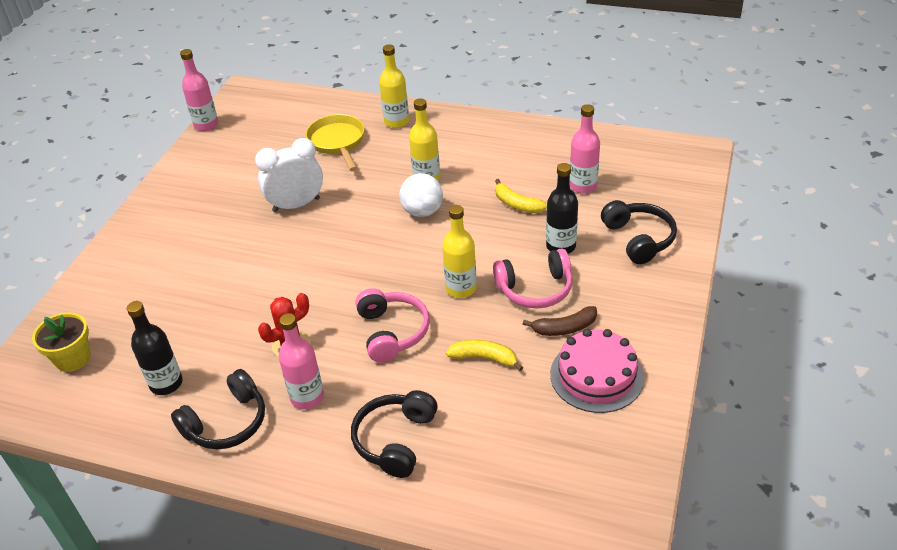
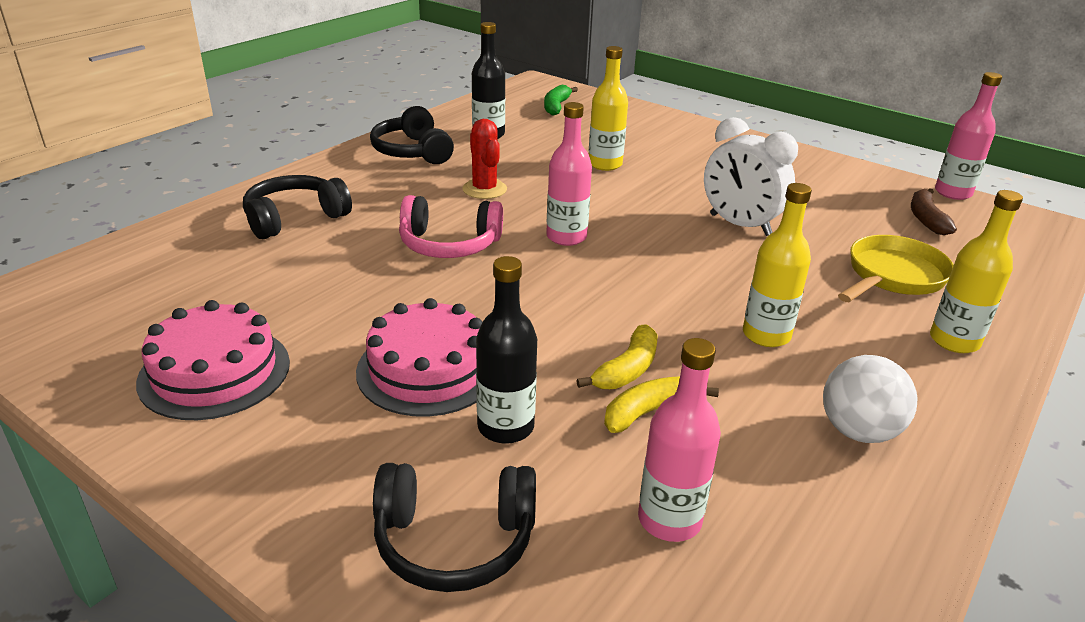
camera: 105 degrees right, 10 degrees down
(73, 358) = (556, 106): yellow flower pot -> green banana
(296, 205) = (740, 225): white clock -> white clock turned 135 degrees clockwise
(307, 397) = (403, 187): pink bottle -> pink bottle (566, 237)
(337, 142) = (892, 276): yellow pan -> yellow pan turned 45 degrees counterclockwise
(395, 440) = (295, 218): black headphones -> black headphones turned 75 degrees counterclockwise
(422, 211) = (677, 313): white ball -> white ball (858, 431)
(461, 288) = (484, 306): yellow bottle -> yellow bottle (605, 164)
(484, 358) = (343, 293): yellow banana -> yellow banana (627, 369)
(535, 289) = (428, 369): pink headphones -> pink cake
(564, 328) = (326, 372): brown banana -> brown banana (926, 219)

